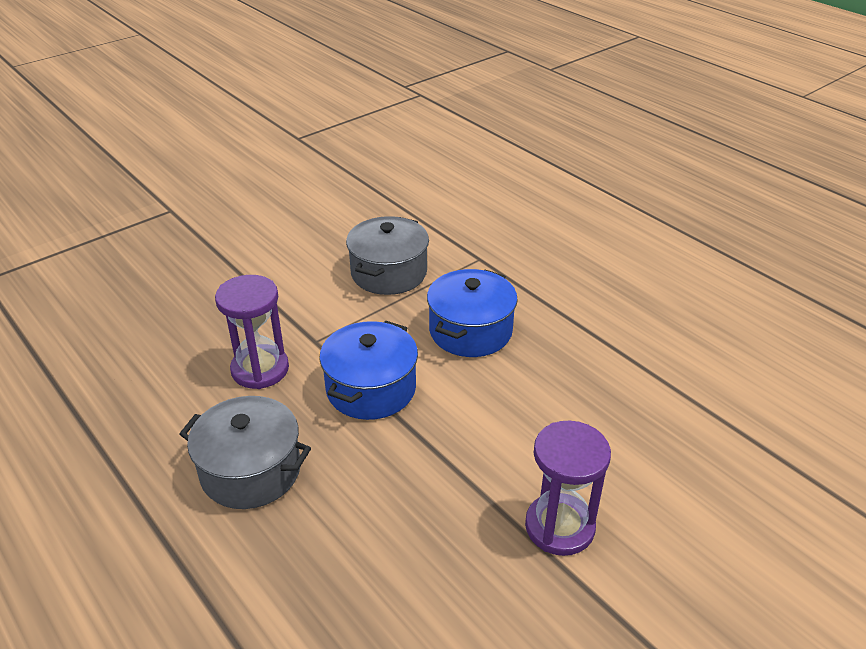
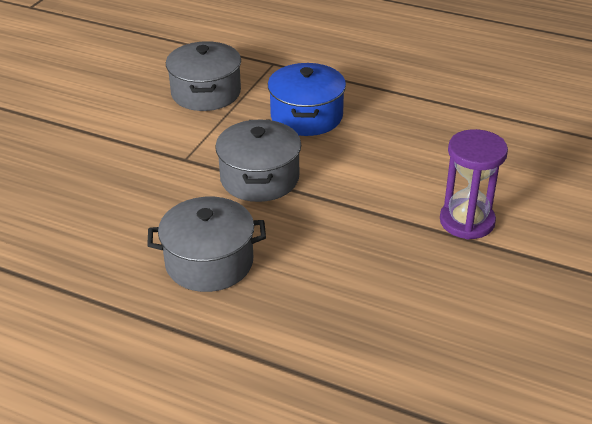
camera: 25 degrees left, 0 degrees up
(260, 369) = (155, 192): purple hourglass -> none
(371, 388) = (259, 178): blue pot -> grey pot

